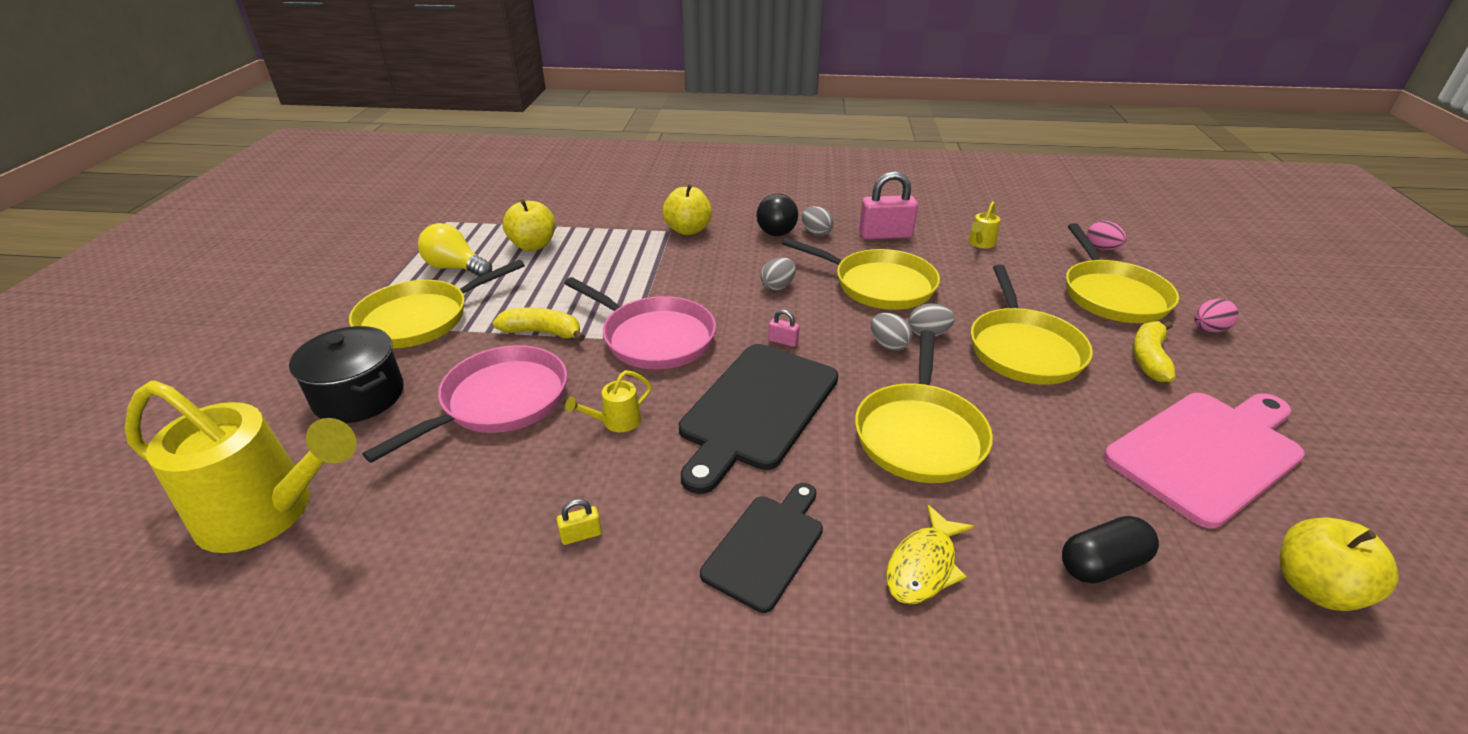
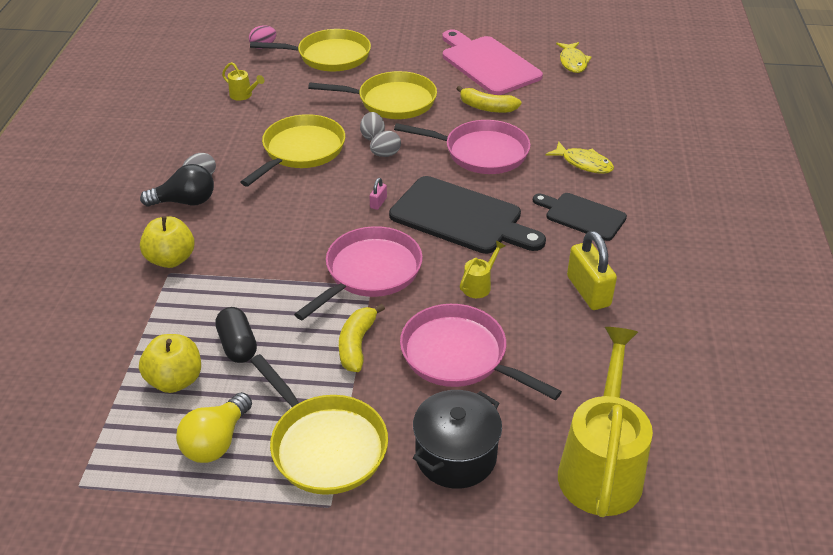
camera: 90 degrees left, 5 degrees up
(581, 535) = (588, 291): yellow padlock -> yellow padlock, size x2.22
(616, 422) = (479, 285): yellow watering can -> yellow watering can turned 105 degrees counterclockwise
(777, 286) = (295, 203): grey egg -> none
(885, 235) = (216, 139): pink padlock -> none
(919, 434) = (481, 152): yellow pan -> pink pan
(1102, 564) = (571, 111): black capsule -> black capsule (238, 345)
(1149, 358) = (403, 60): yellow banana -> yellow banana (487, 107)
(1208, 329) = (373, 34): pink egg -> none
(1314, 588) = (573, 62): yellow apple -> yellow fish

